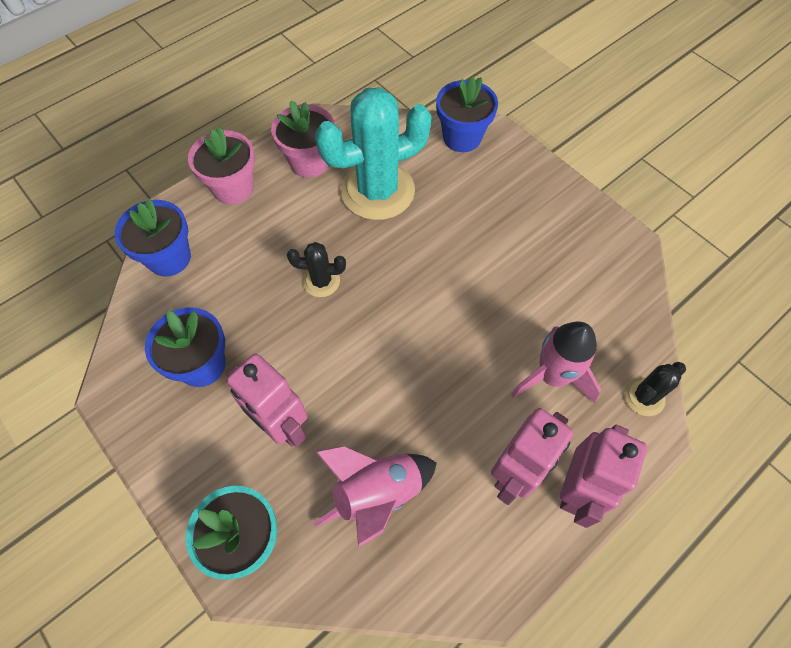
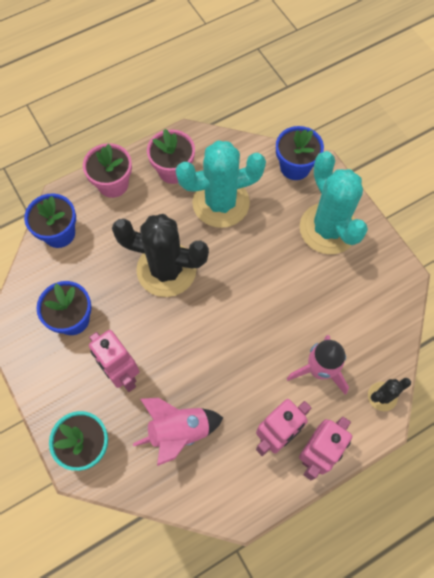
camera: 10 degrees right, 5 degrees up
(321, 281) = (166, 270): black cactus -> black cactus, size x2.17
(520, 201) = (328, 228): none -> turquoise cactus

